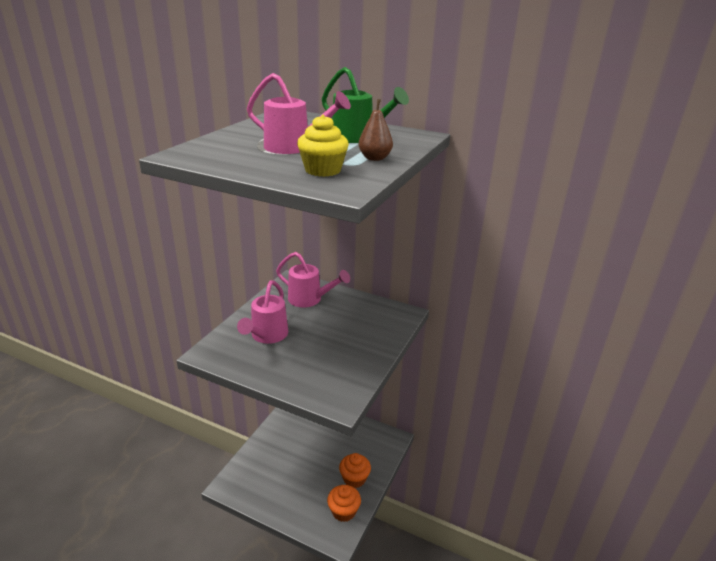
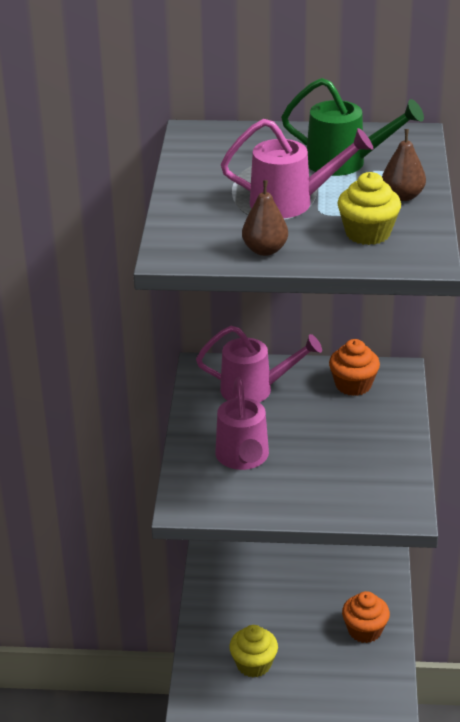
camera: 20 degrees left, 5 degrees up
(239, 164) = (265, 250): none -> brown pear
(275, 476) = (253, 664): none -> yellow cupcake
(343, 511) = (376, 674): orange cupcake -> orange cupcake (353, 385)

